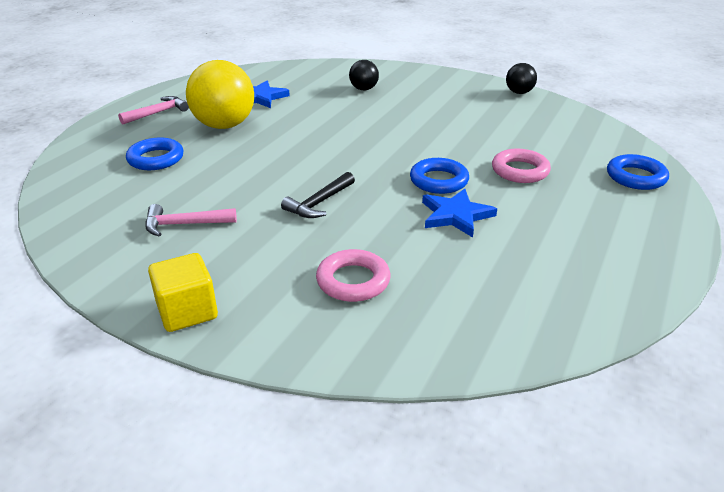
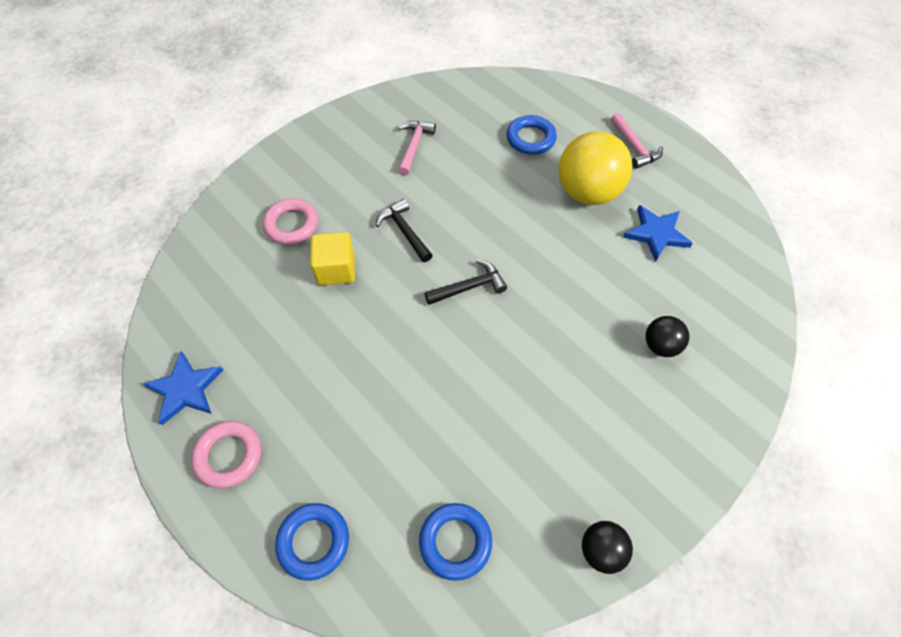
camera: 110 degrees right, 25 degrees up
(187, 311) = (313, 138): yellow cube -> yellow cube (336, 269)
(364, 159) = (469, 287): none -> black hammer
(439, 181) = (399, 334): blue ring -> blue ring (455, 542)
(456, 215) = (335, 323): blue star -> blue star (185, 389)
(520, 171) = (384, 420): pink ring -> pink ring (229, 456)

